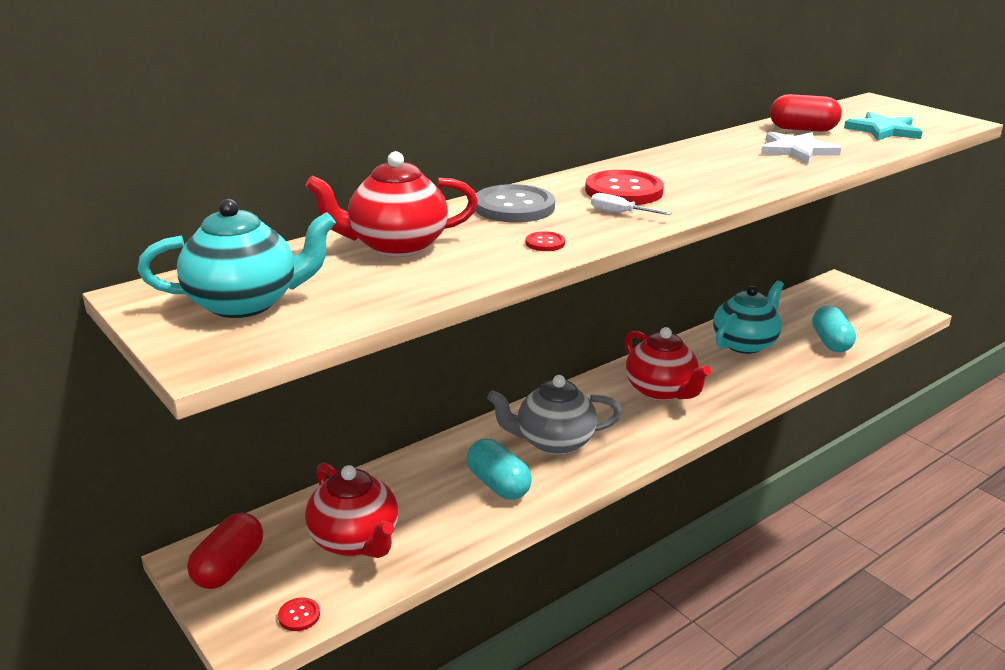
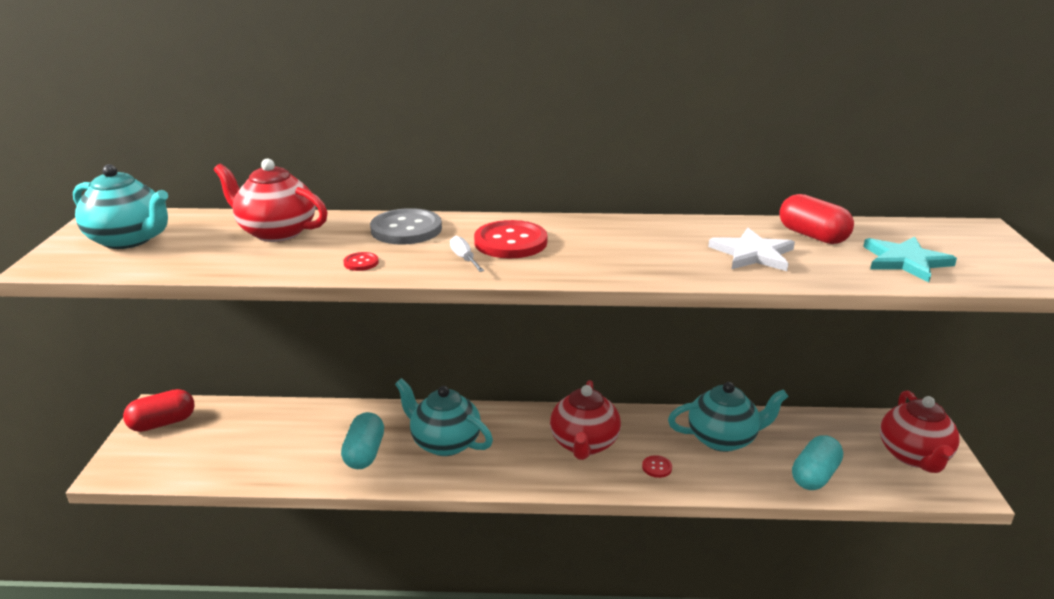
camera: 40 degrees right, 0 degrees up
(299, 615) = (149, 472): red button -> red button (657, 467)
(355, 540) = (237, 444): red teapot -> red teapot (913, 456)
(553, 442) = (445, 443): grey teapot -> turquoise teapot

